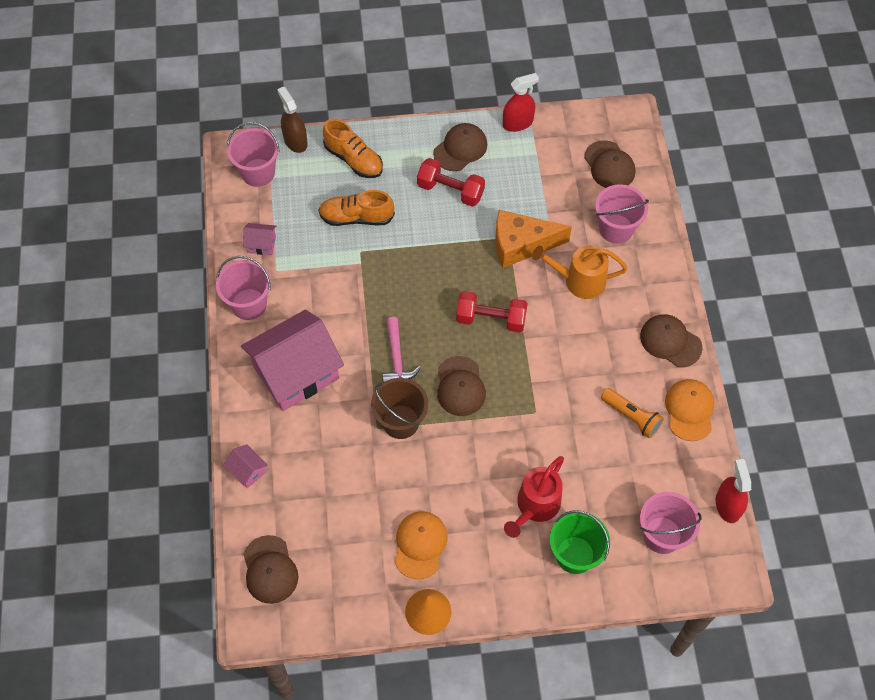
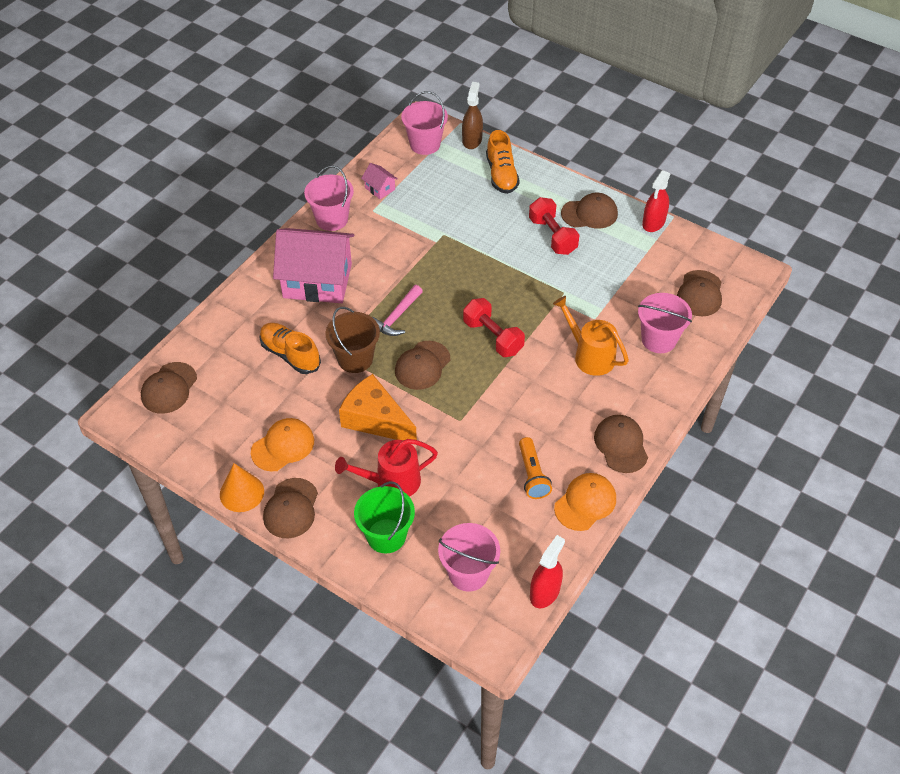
camera: 40 degrees right, 10 degrees down
(247, 471) = (221, 318): pink house -> none
(356, 217) = (464, 212): orange shoe -> orange shoe (290, 355)
(480, 592) = (291, 508): none -> brown cap
(517, 123) = (653, 222): red spray bottle -> red spray bottle turned 105 degrees clockwise
(521, 245) = (569, 303): orange cheese -> orange cheese (375, 419)

